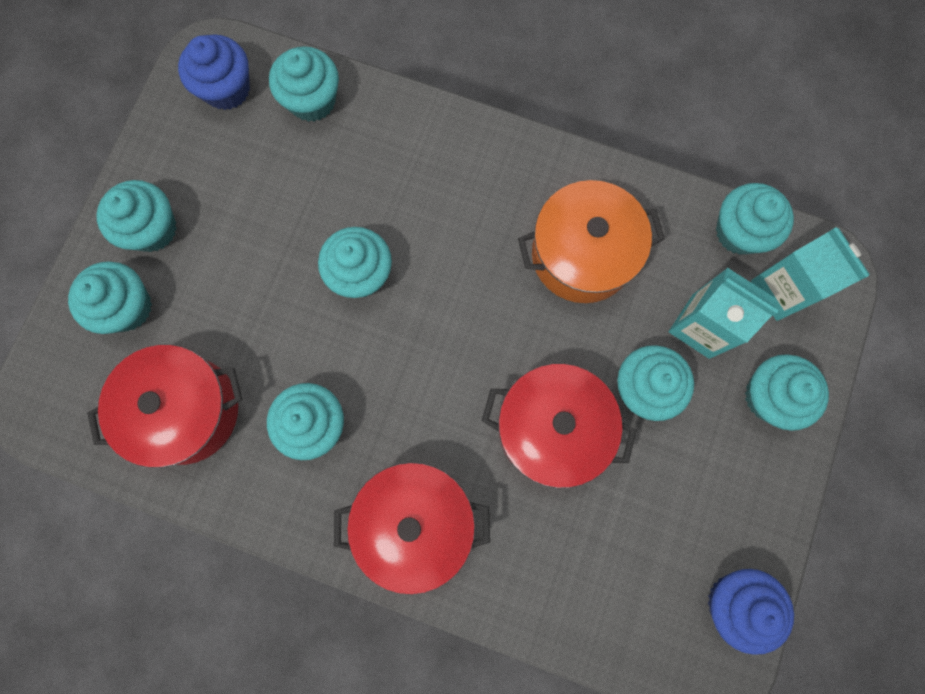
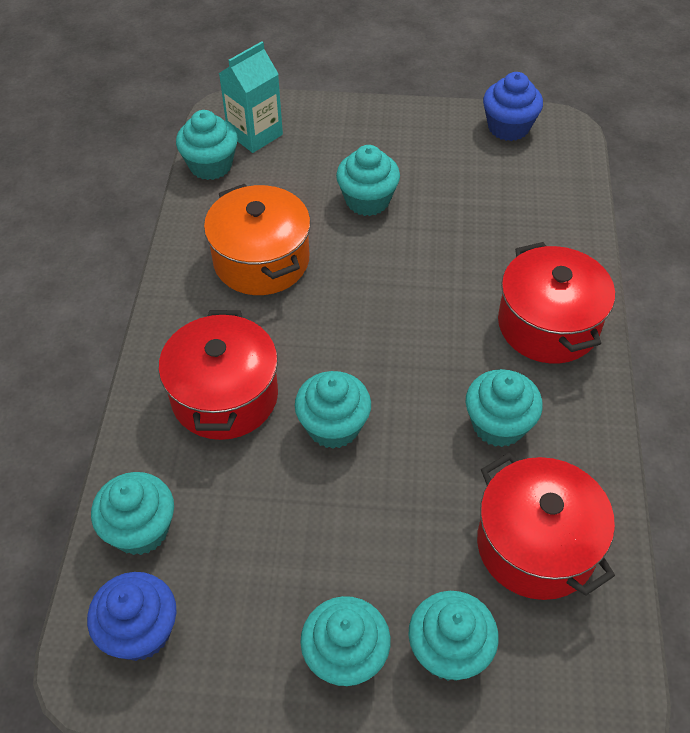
camera: 105 degrees left, 25 degrees down
(551, 428) = (426, 251): red pot -> red pot (225, 396)
(700, 326) = (302, 175): turquoise carton -> none
(769, 396) = (346, 130): turquoise cupcake -> none

